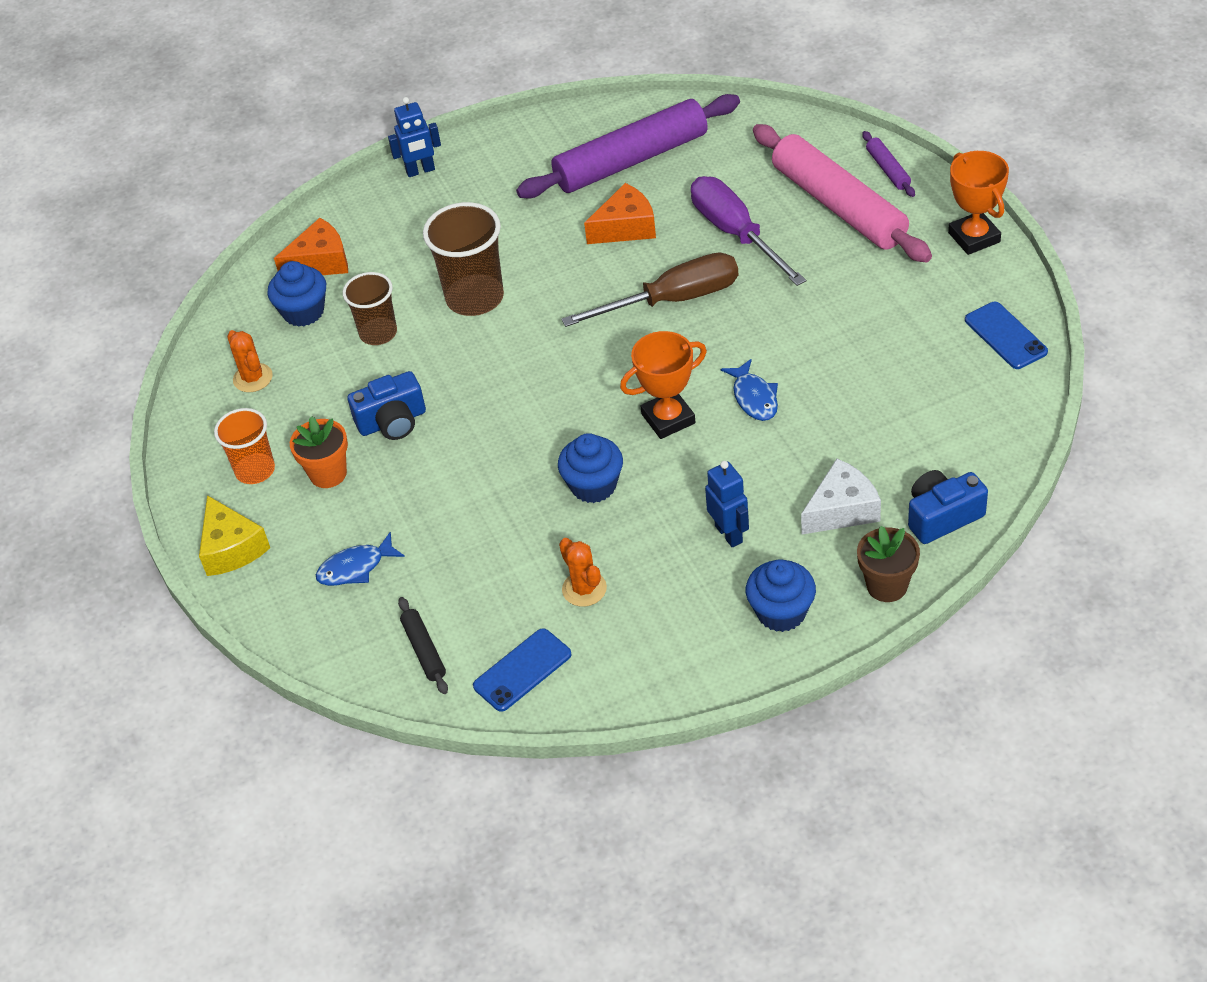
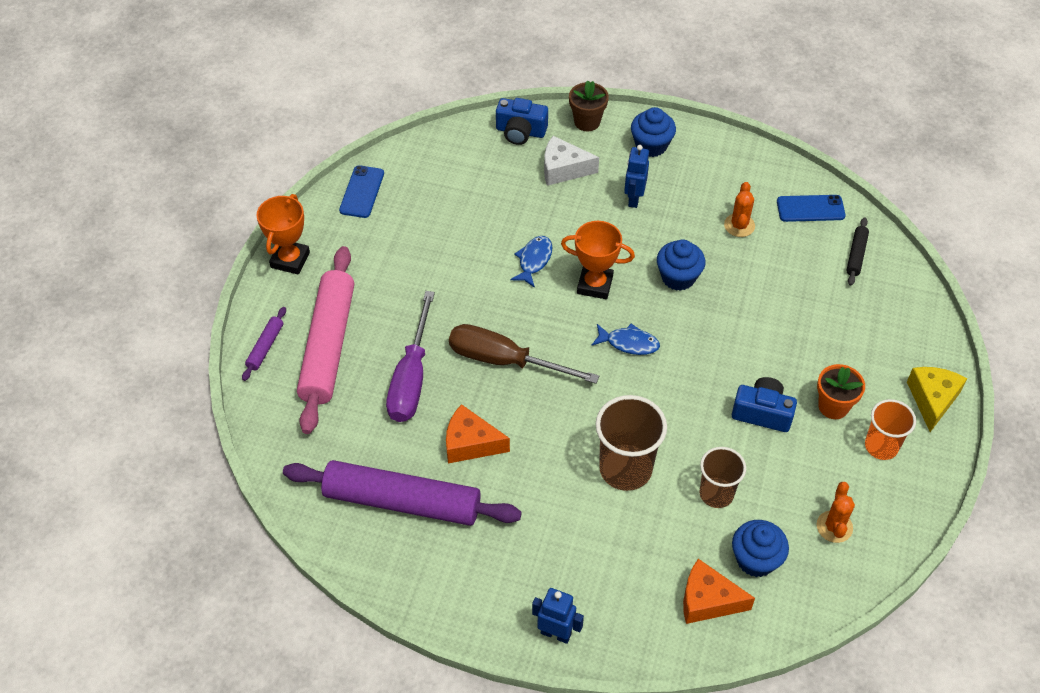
camera: 145 degrees left, 5 degrees up
(355, 568) = (861, 330): blue fish -> blue fish (629, 343)

